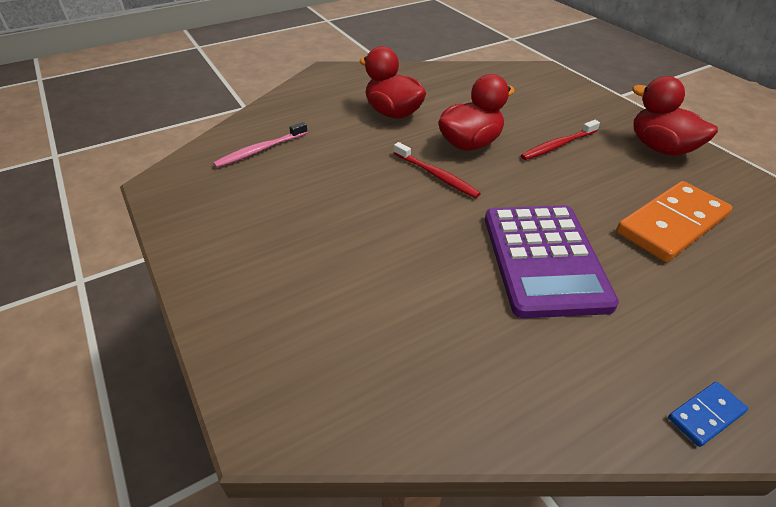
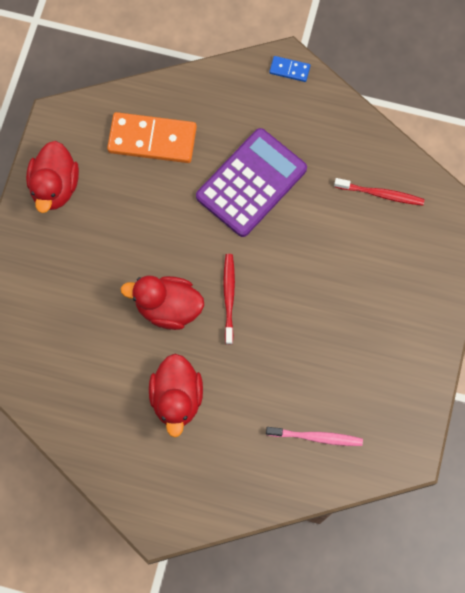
camera: 135 degrees left, 30 degrees up
(558, 145) = (114, 251): red toothbrush -> red toothbrush (381, 194)

